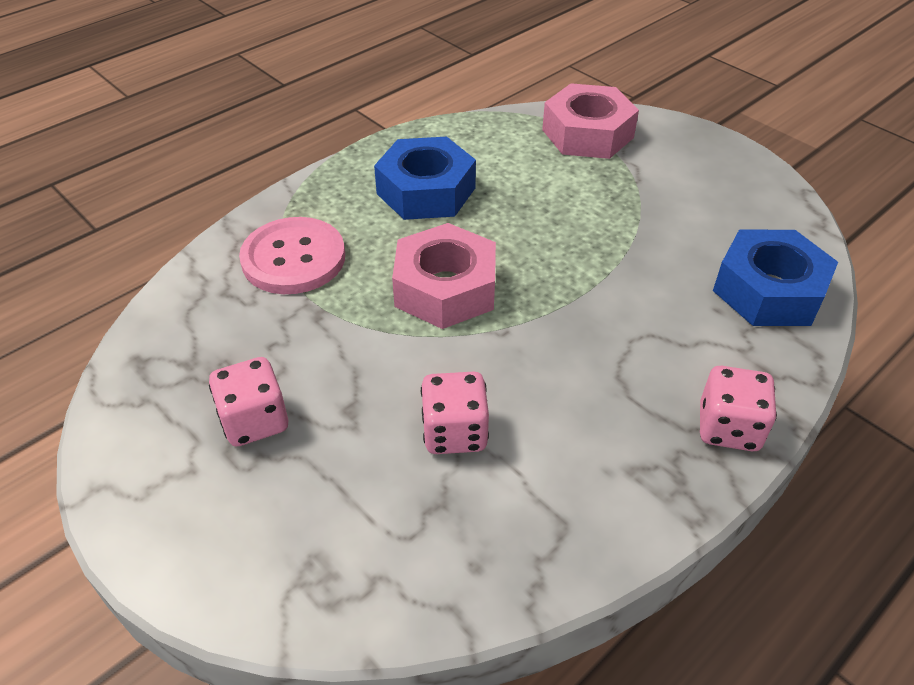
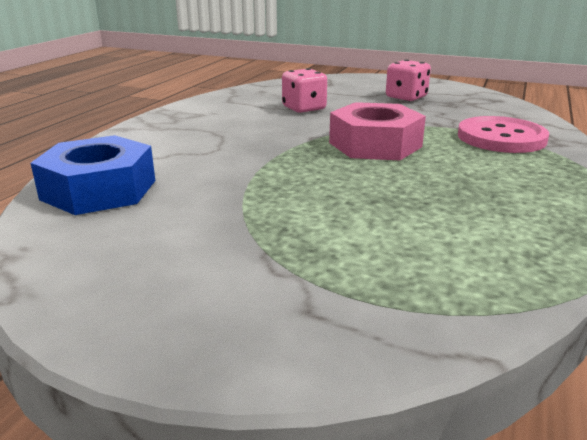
camera: 155 degrees right, 20 degrees down
(426, 191) = (481, 190): blue nut -> none
(587, 133) = (378, 301): pink nut -> none
(728, 428) = (143, 131): pink dice -> none

